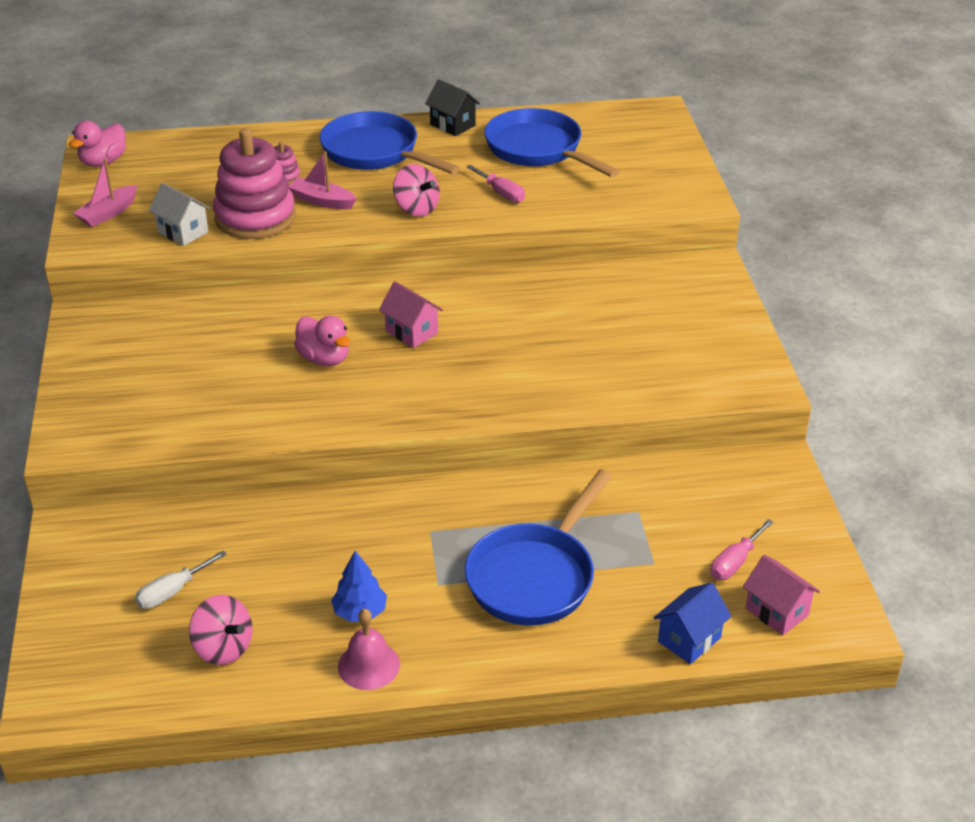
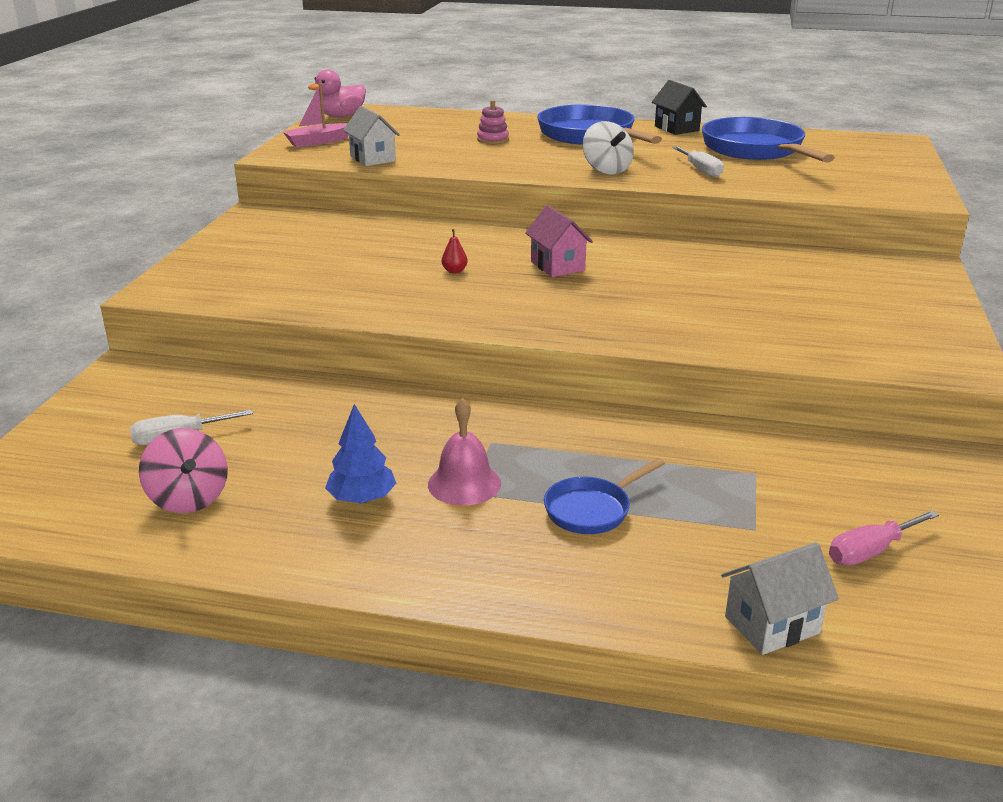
camera: 20 degrees right, 10 degrees down
(255, 218) = (446, 158): pink stacking toy -> none
(322, 201) = (517, 156): pink boat -> none
(324, 358) = (454, 271): pink duck -> red pear
(368, 665) = (335, 553): pink bell -> pink bell (464, 483)
(416, 209) = (606, 170): pink spinning top -> white spinning top
(501, 193) = (701, 171): pink screwdriver -> white screwdriver
(535, 576) = (592, 509): blue pan -> blue pan, size x0.51
(689, 639) = (772, 625): blue house -> white house
(777, 612) = (916, 622): pink house -> none

